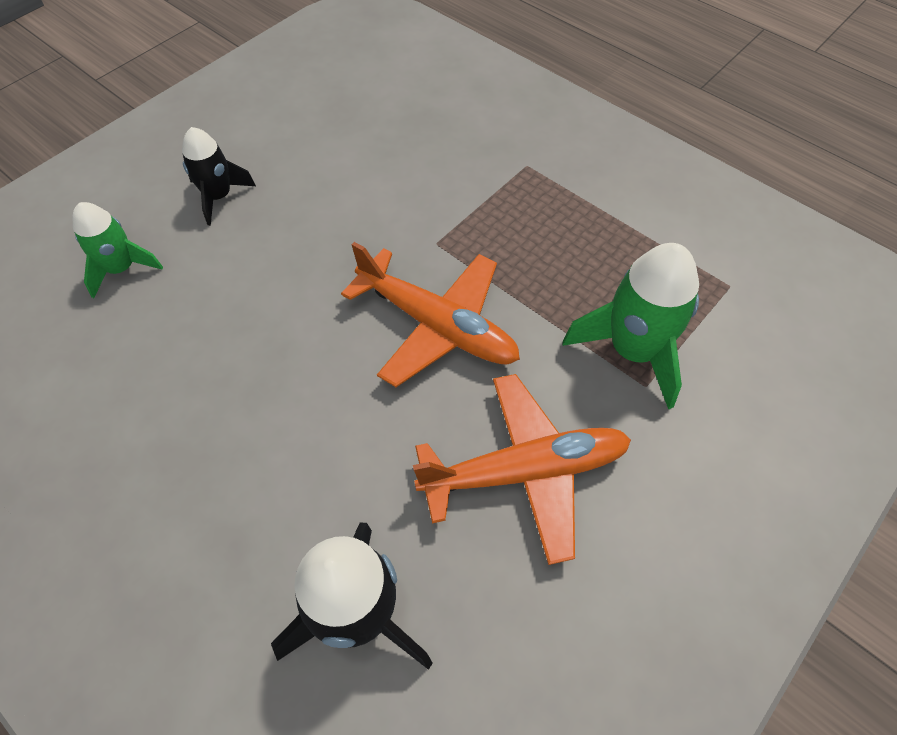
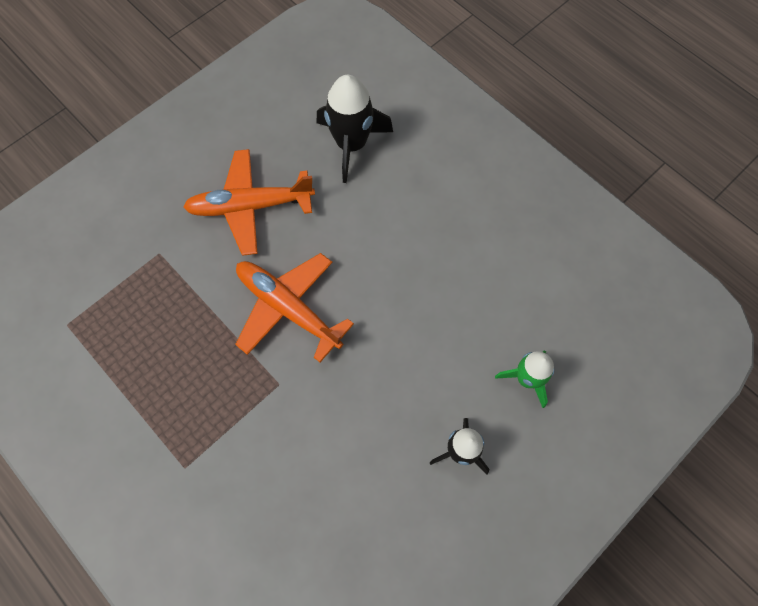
camera: 175 degrees left, 10 degrees up
(633, 350) = (157, 278): green rocket -> none

